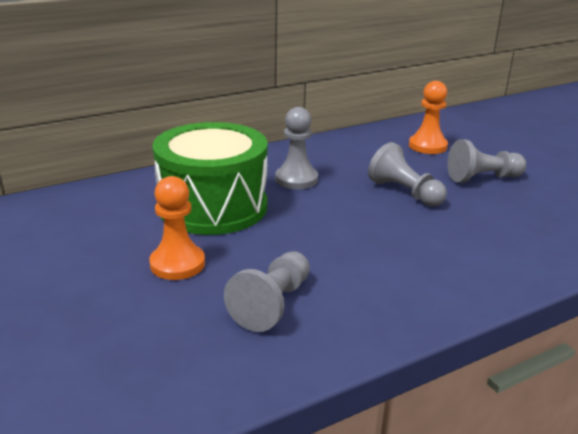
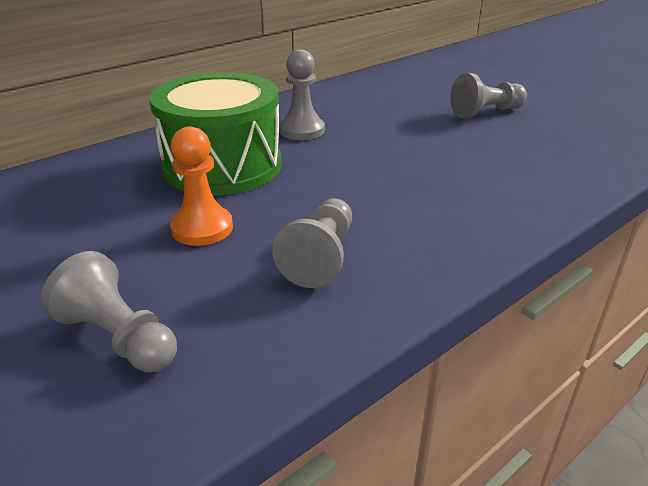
camera: 10 degrees left, 5 degrees up
(404, 192) = (416, 132): grey pawn -> grey pawn (119, 338)
(427, 146) = (421, 87): orange pawn -> none

